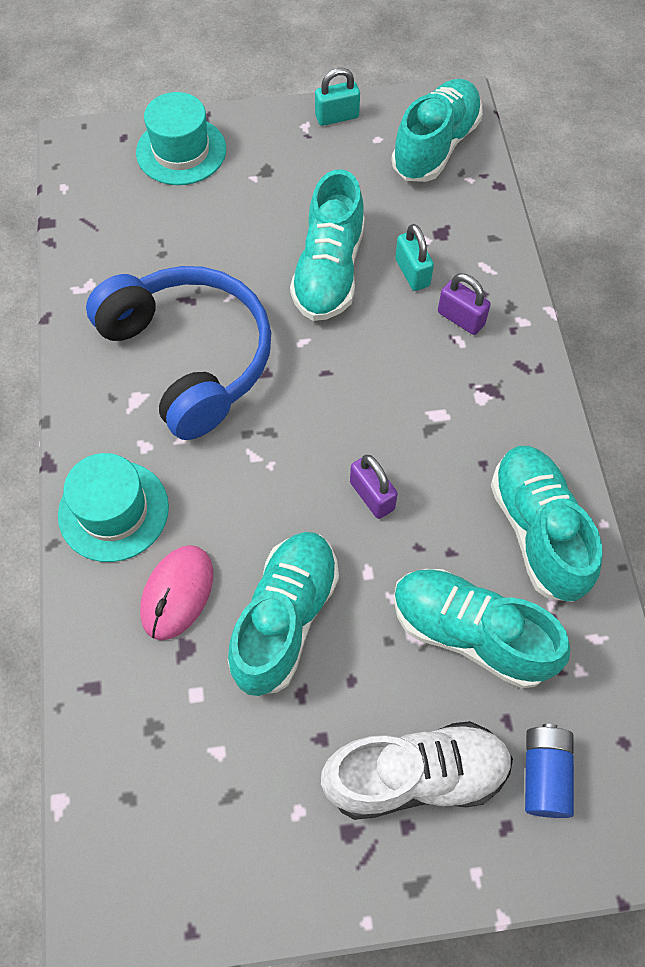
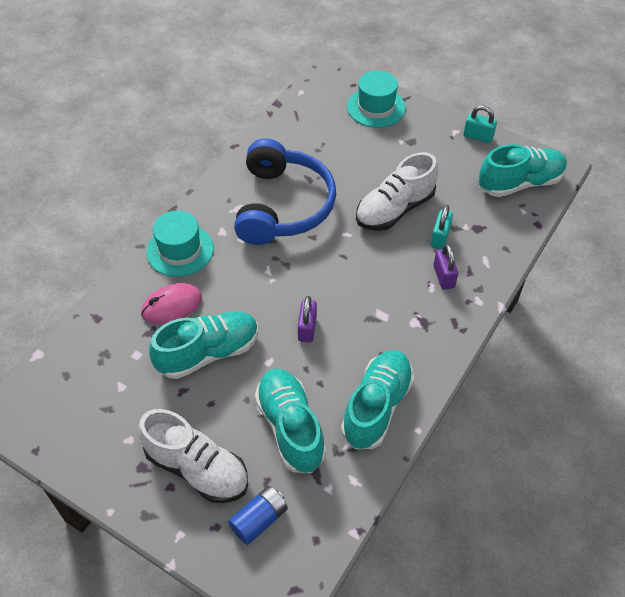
camera: 40 degrees right, 10 degrees down
(329, 271) = (394, 209): turquoise shoe -> white shoe

